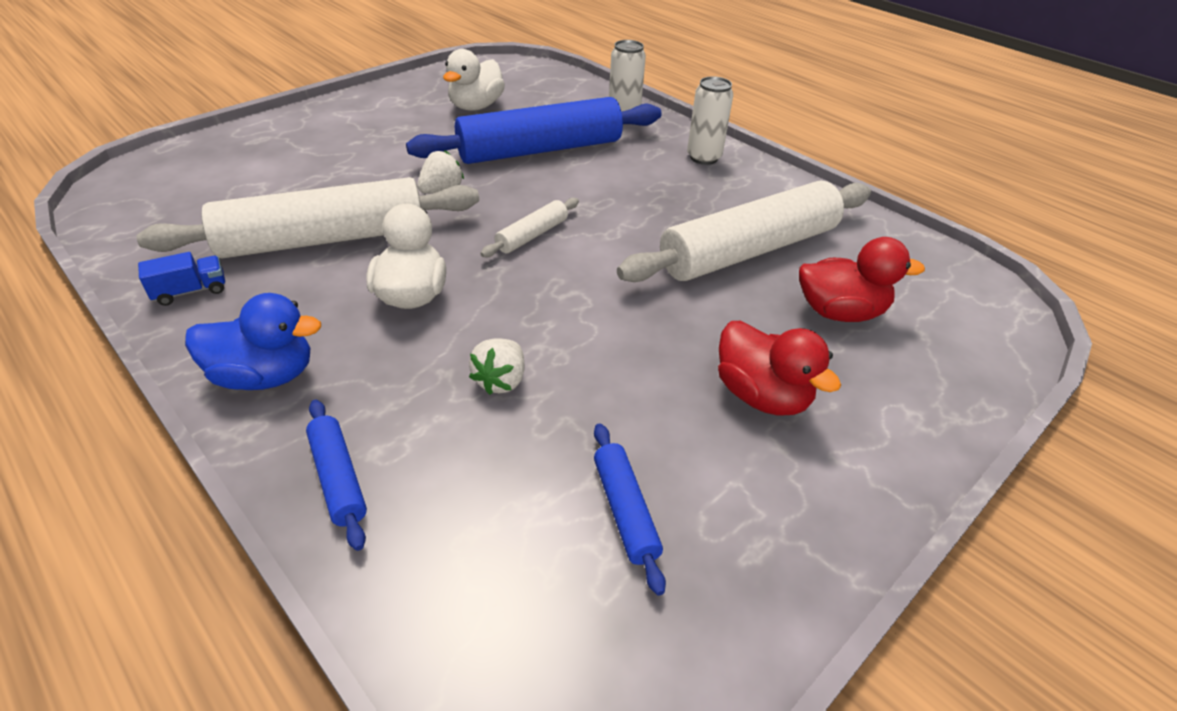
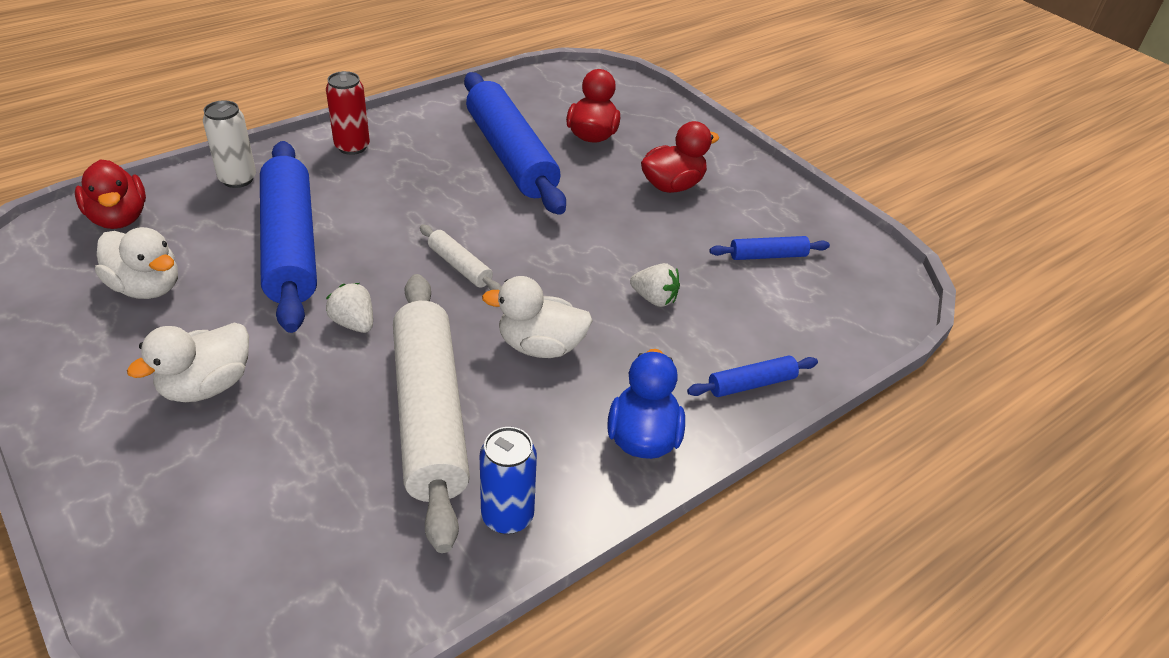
camera: 85 degrees left, 0 degrees up
(191, 291) = (507, 516): blue truck -> blue can
(369, 143) = (207, 386): none -> white duck
(554, 85) = (119, 218): none -> red duck
(703, 157) = (352, 147): white can -> red can
(749, 250) = (511, 155): white rolling pin -> blue rolling pin

